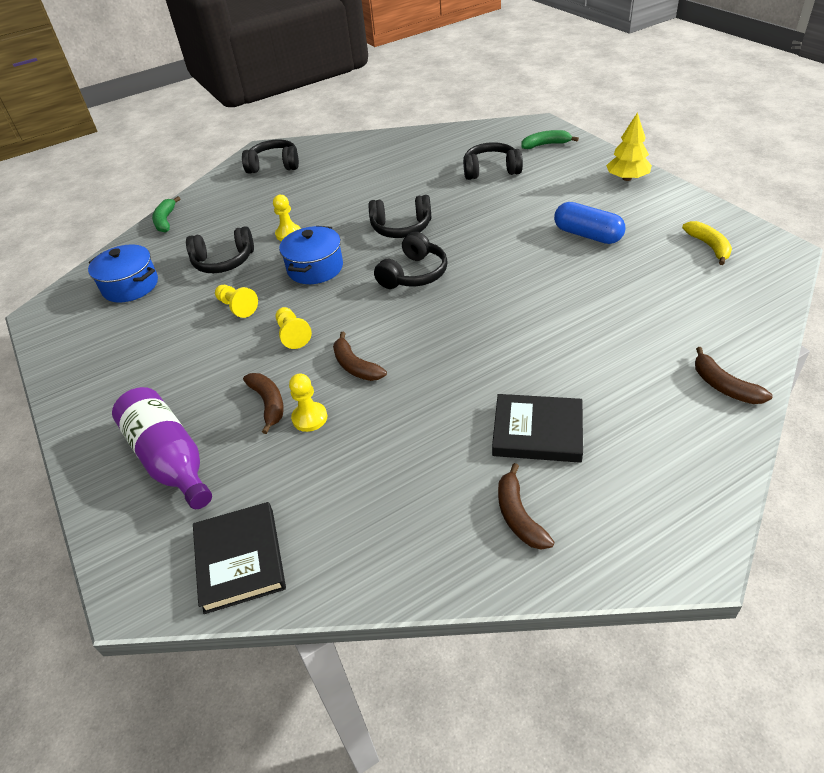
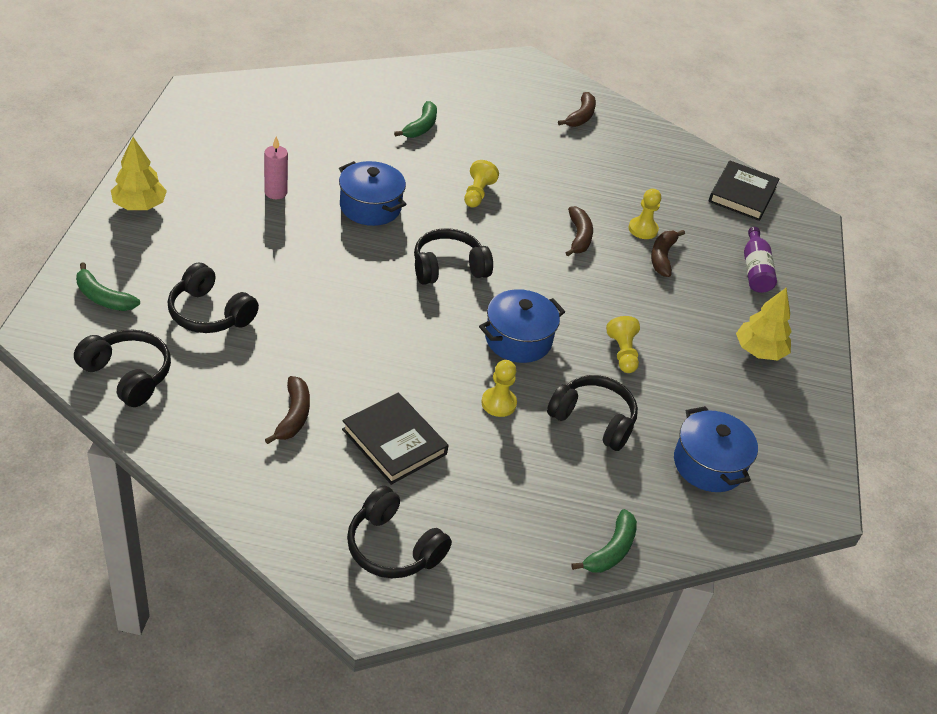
camera: 150 degrees left, 0 degrees up
(128, 381) = (759, 351): none -> yellow tree
(170, 459) = (755, 270): purple bottle -> purple bottle, size x0.64
(293, 335) = (599, 292): yellow pawn -> yellow pawn (477, 194)
(401, 228) = (392, 319): black headphones -> black headphones (127, 375)
(522, 271) = (370, 207): none -> blue pot
(537, 432) = (520, 132): black book -> black book (394, 442)
(587, 235) = (275, 192): blue capsule -> pink candle
(612, 359) = (421, 127): none -> green banana
(709, 246) = (227, 124): yellow banana -> none
(724, 386) = (392, 80): brown banana -> brown banana (293, 416)

